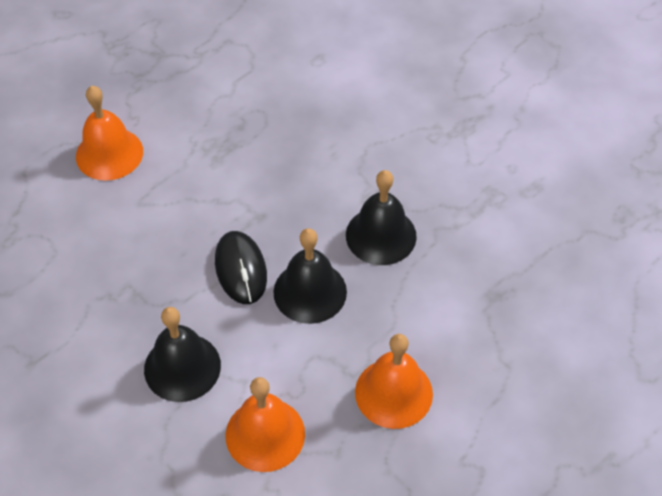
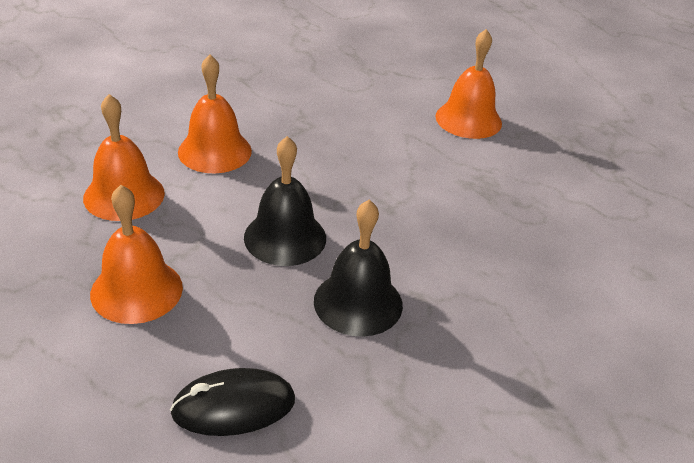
camera: 90 degrees right, 15 degrees down
(182, 367) = (214, 151): black bell -> orange bell
(241, 269) = (321, 191): black mouse -> black mouse (233, 406)

